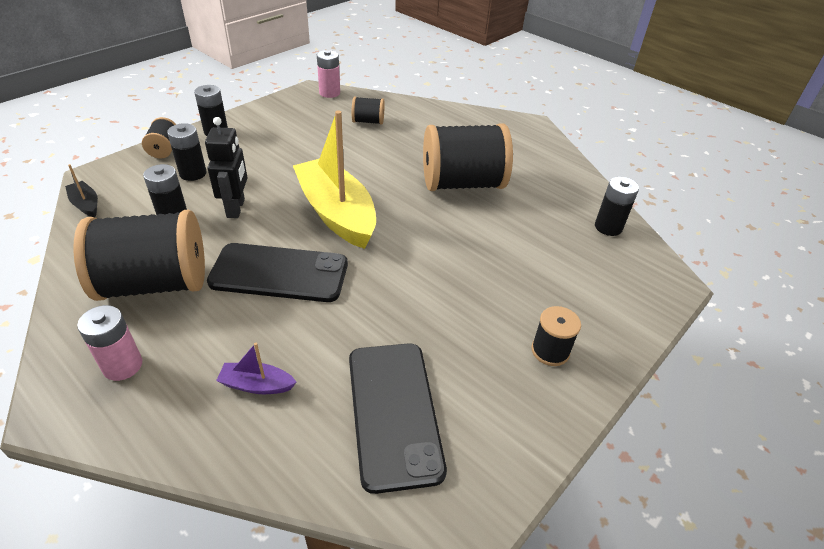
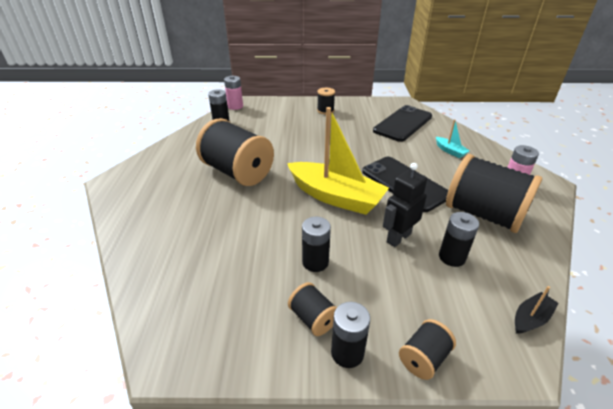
camera: 130 degrees left, 5 degrees down
(86, 204) = (530, 318): black boat -> black boat turned 135 degrees counterclockwise
(193, 173) = (411, 297): black battery -> black battery (315, 262)
(257, 385) = (450, 151): purple boat -> turquoise boat
(329, 93) = (158, 336): pink battery -> pink battery (235, 106)
(336, 213) = (335, 197): yellow boat -> yellow boat turned 75 degrees counterclockwise
(368, 121) = (198, 261): black spool -> black spool (313, 318)

